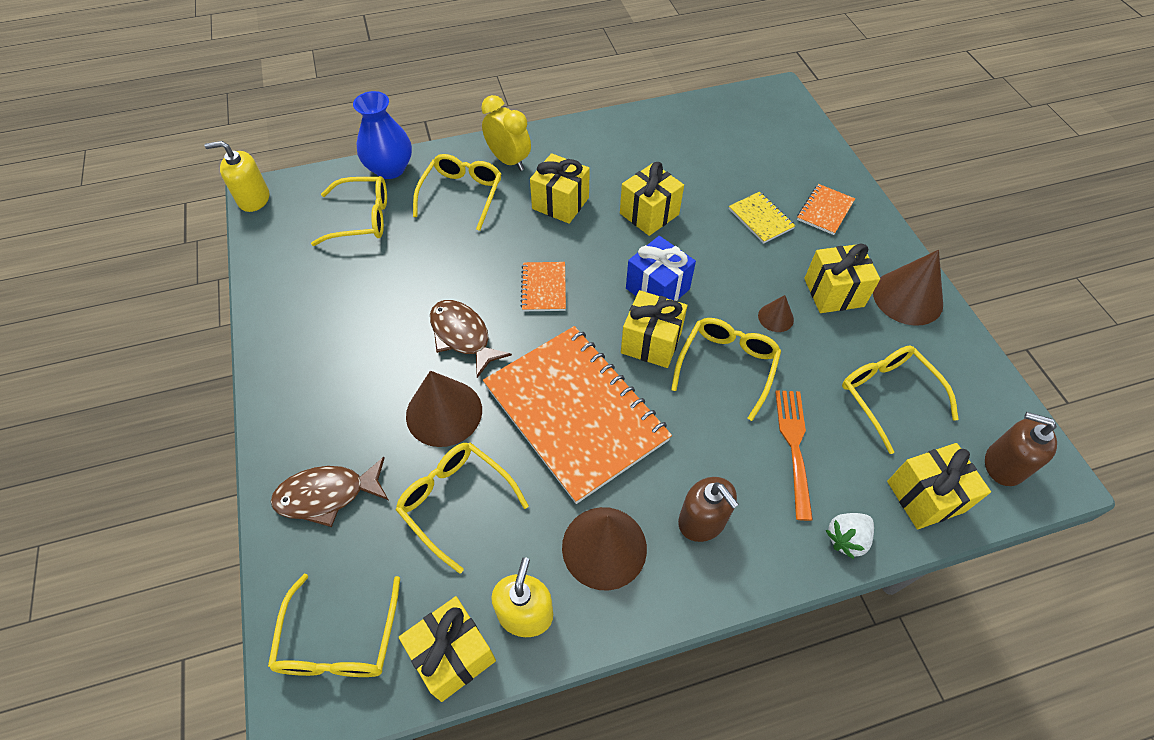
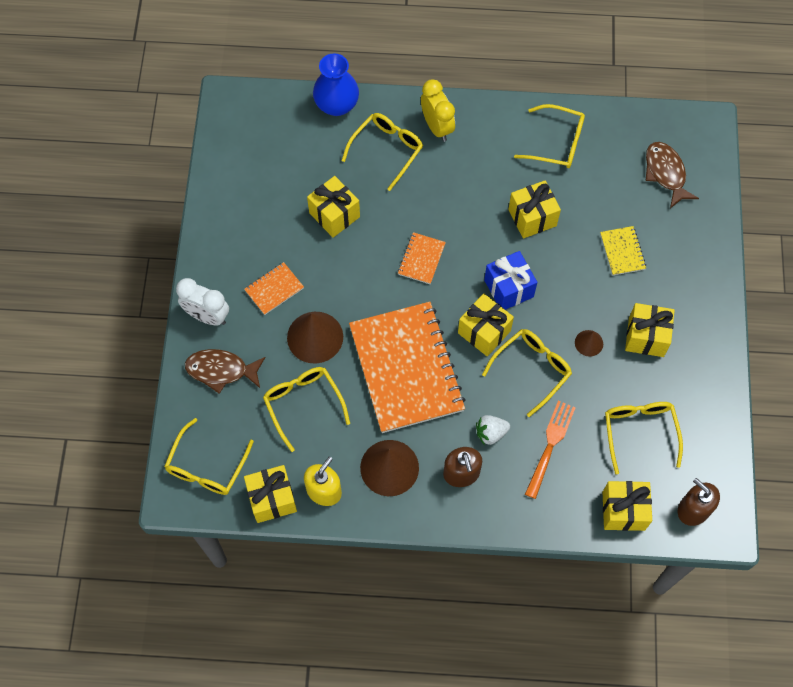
camera: 20 degrees right, 10 degrees up
(254, 199) = (221, 102): yellow soap dispenser -> none
(290, 431) = (207, 316): none -> white clock
(362, 218) = (301, 149): yellow glasses -> yellow glasses (557, 143)
(463, 336) = (347, 280): brown fish -> brown fish (665, 173)
(560, 203) = (464, 184): yellow gift -> yellow gift (334, 215)
(825, 211) = (680, 261): orange notebook -> orange notebook (274, 289)
(846, 538) = (552, 518): white strawberry -> white strawberry (491, 433)
(907, 297) = (703, 360): brown cone -> none

